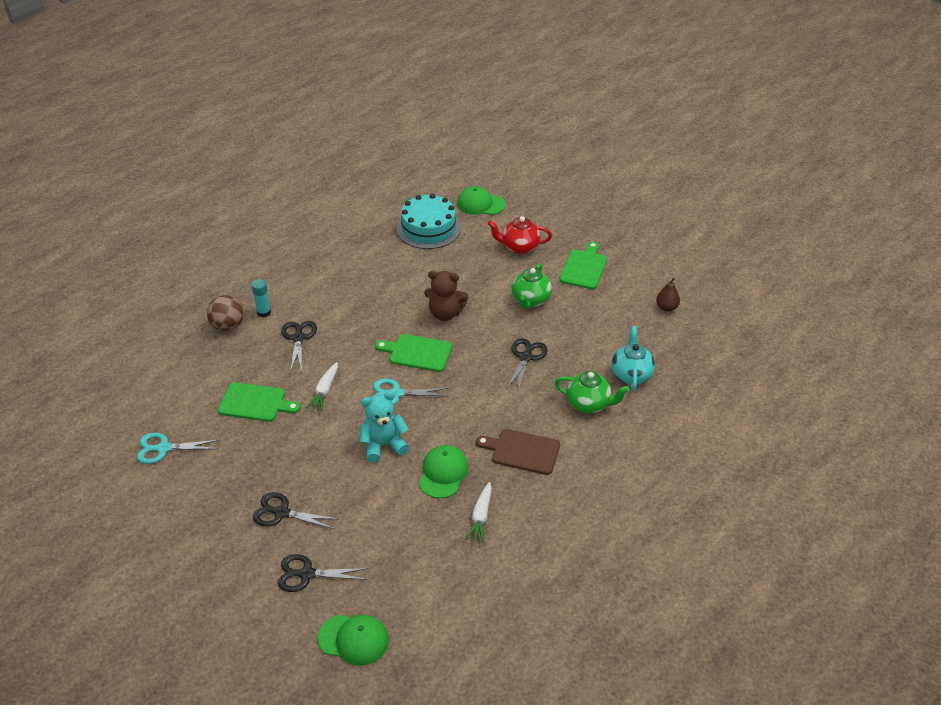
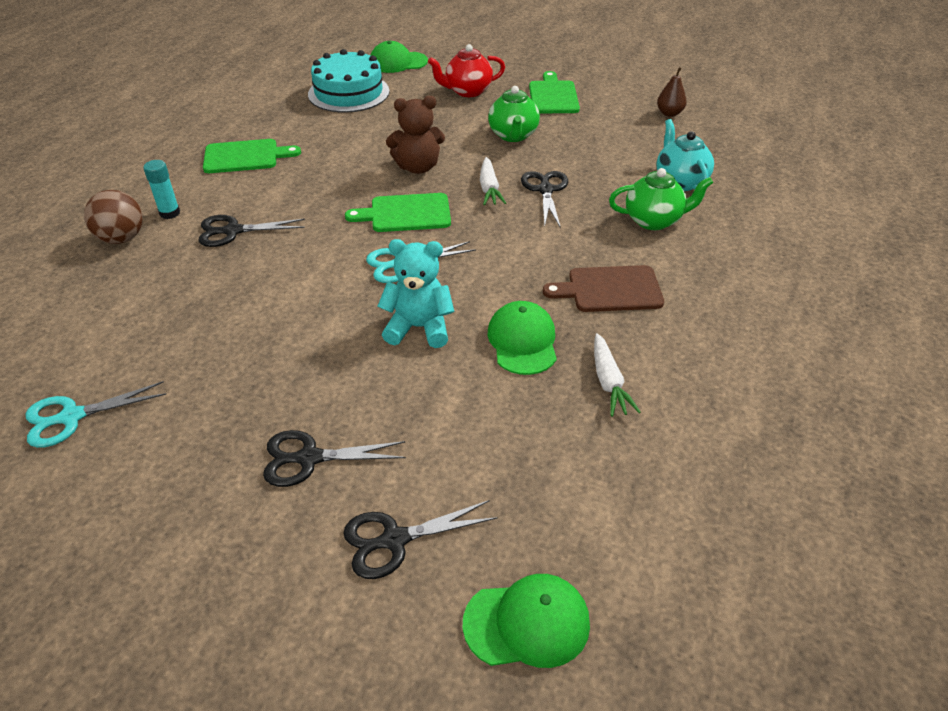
camera: 20 degrees left, 0 degrees up
(255, 403) = (201, 320): green cutting board -> green cutting board (245, 157)
(298, 338) = (233, 231): black scissors -> black scissors turned 75 degrees counterclockwise
(324, 391) = (300, 283): white carrot -> white carrot (489, 188)
(383, 445) = (419, 327): turquoise teddy bear -> turquoise teddy bear turned 45 degrees clockwise

